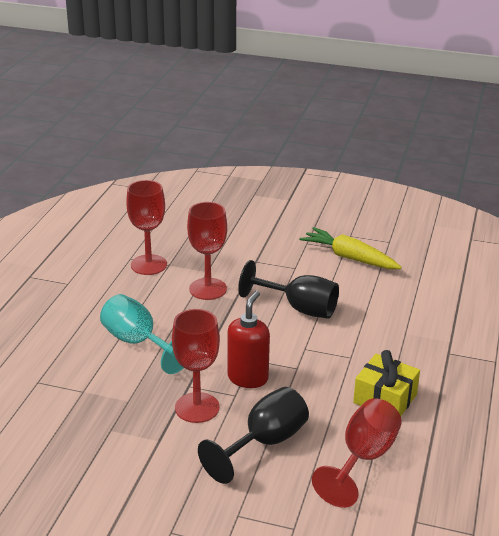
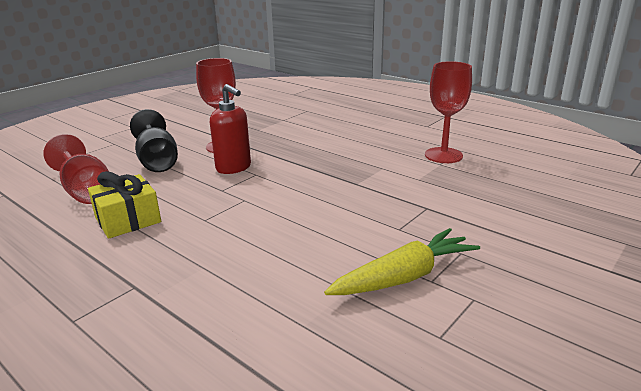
camera: 115 degrees right, 5 degrees down
(138, 343) = (321, 138): turquoise goblet -> none
(208, 289) = (383, 173): red goblet -> none
(299, 308) = (312, 211): black goblet -> none

